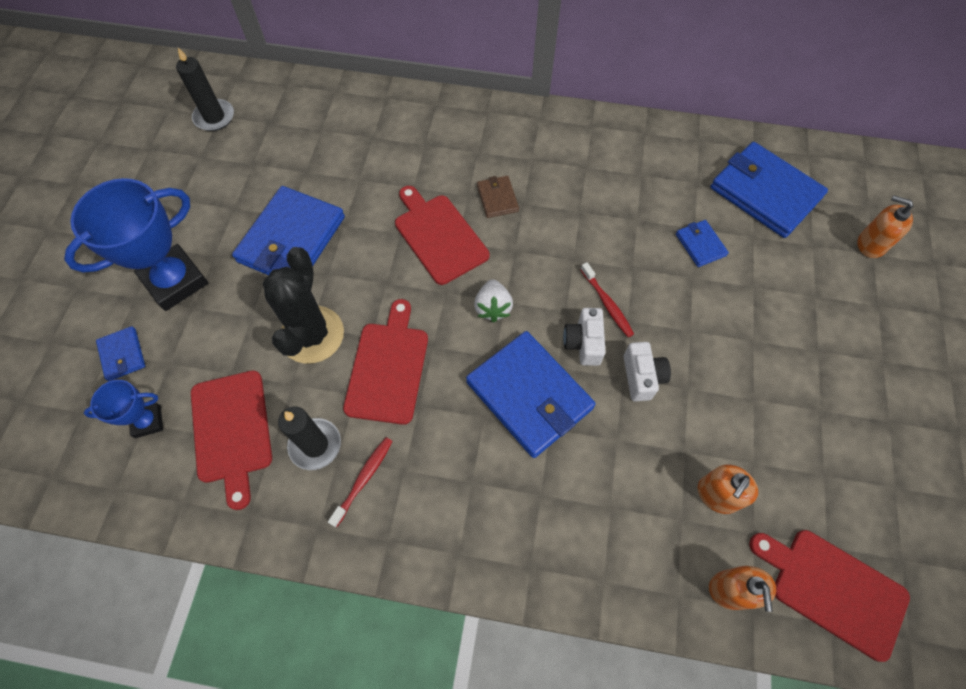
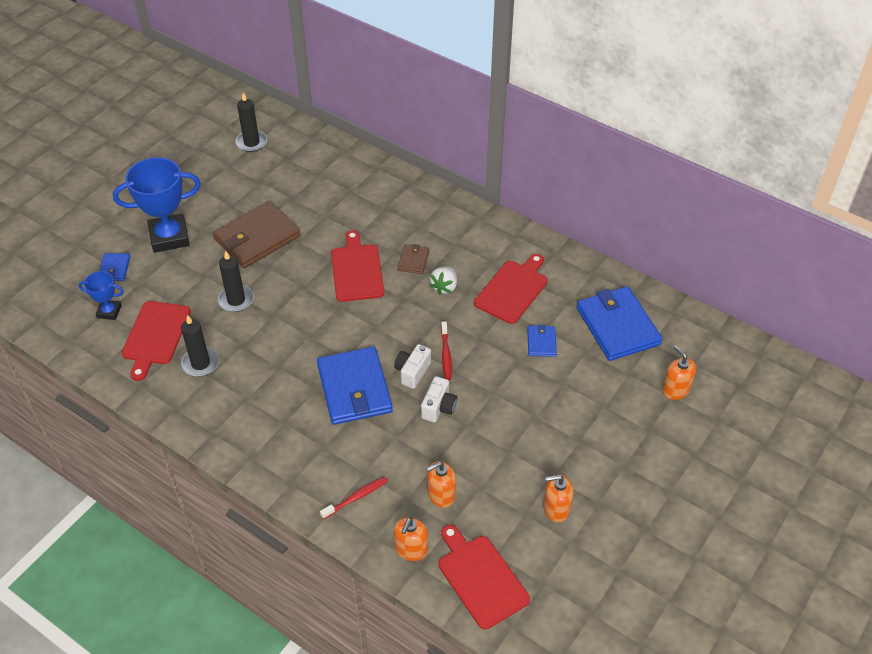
camera: 25 degrees right, 15 degrees down
(291, 239) = (257, 238): blue wallet -> brown wallet
(312, 335) = (236, 300): black cactus -> black candle
(363, 479) = (218, 394): red toothbrush -> red toothbrush (356, 497)
(388, 367) = (272, 337): red cutting board -> red cutting board (512, 289)
(493, 308) = (364, 328): white strawberry -> white strawberry (444, 287)
(851, 451) = (556, 508): none -> orange soap dispenser

